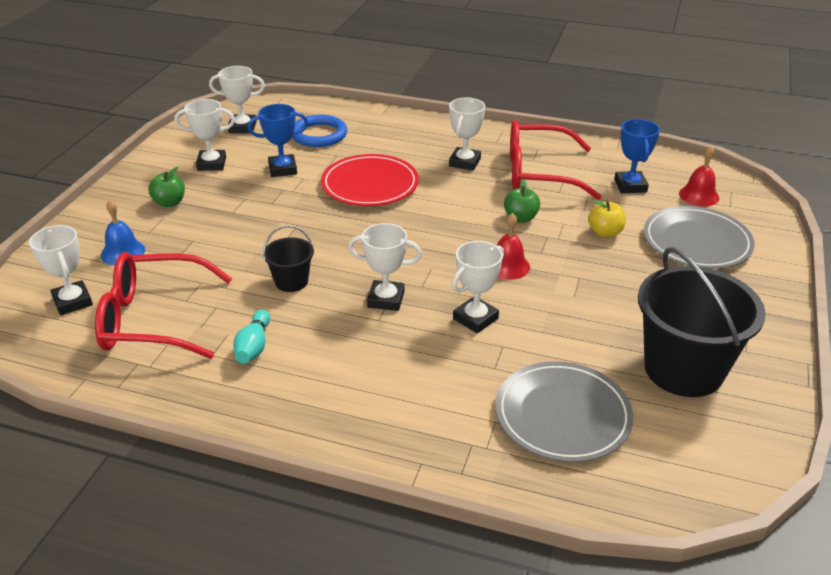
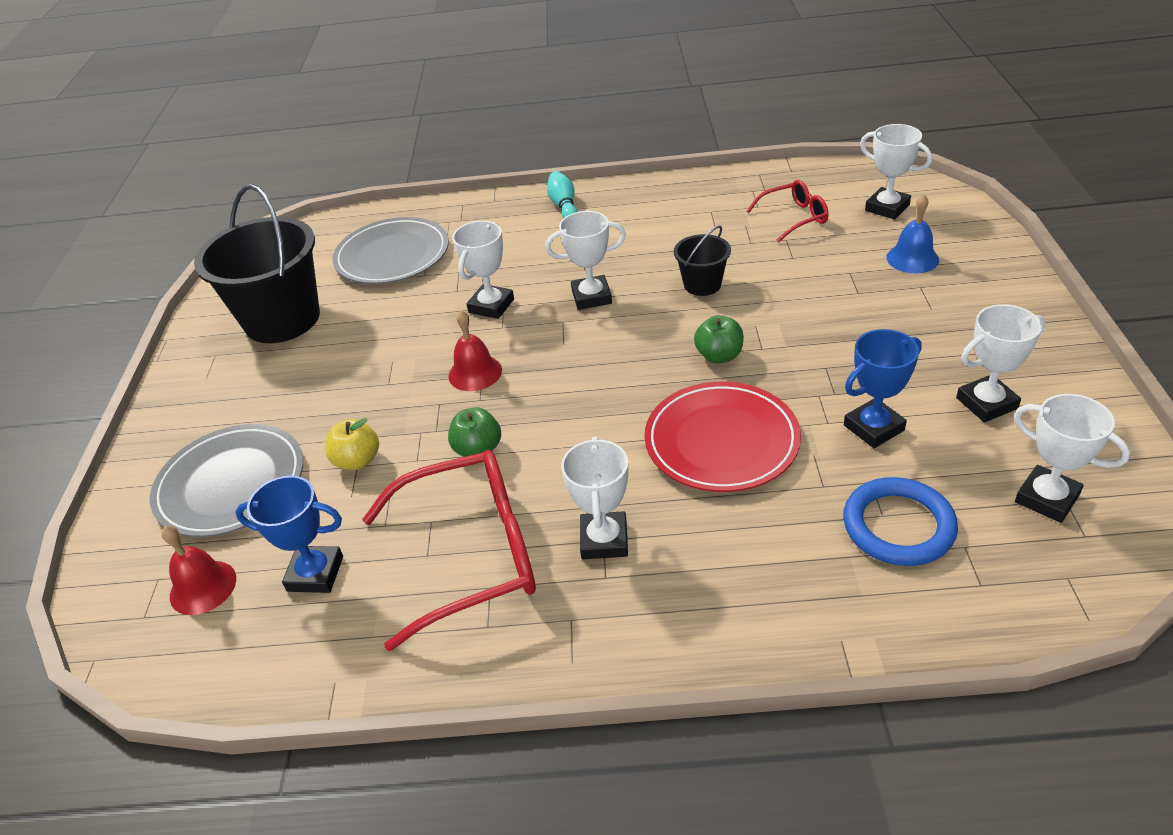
camera: 165 degrees right, 5 degrees up
(154, 319) = (793, 218): red glasses -> red glasses, size x0.53
(169, 203) = (951, 326): green apple -> green apple (719, 356)
(242, 127) = (1046, 498): white trophy -> white trophy turned 60 degrees clockwise
(254, 346) = (681, 226): turquoise bowling pin -> turquoise bowling pin (564, 206)
(630, 186) = (315, 574): blue trophy -> blue trophy turned 60 degrees counterclockwise

